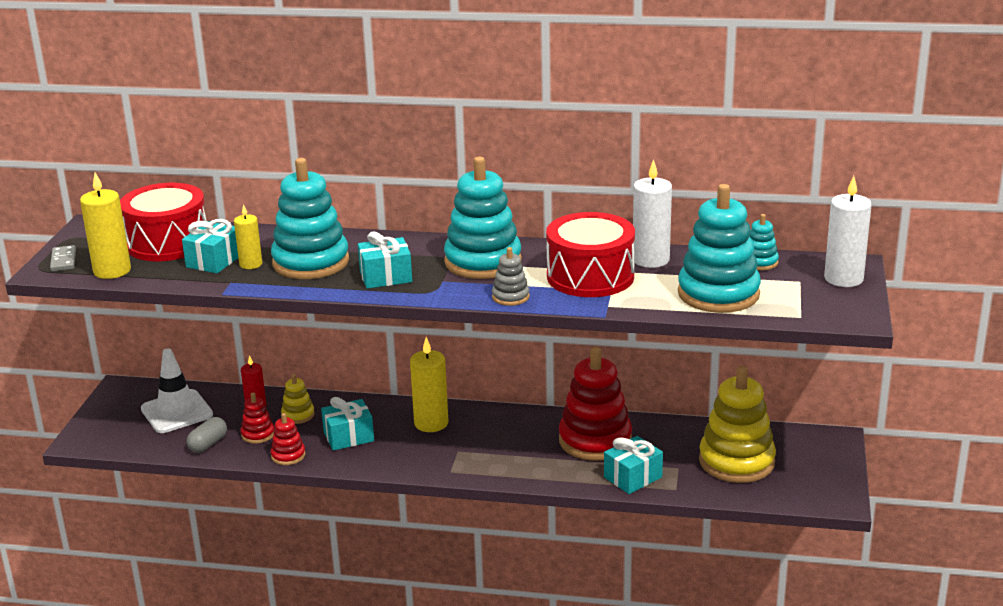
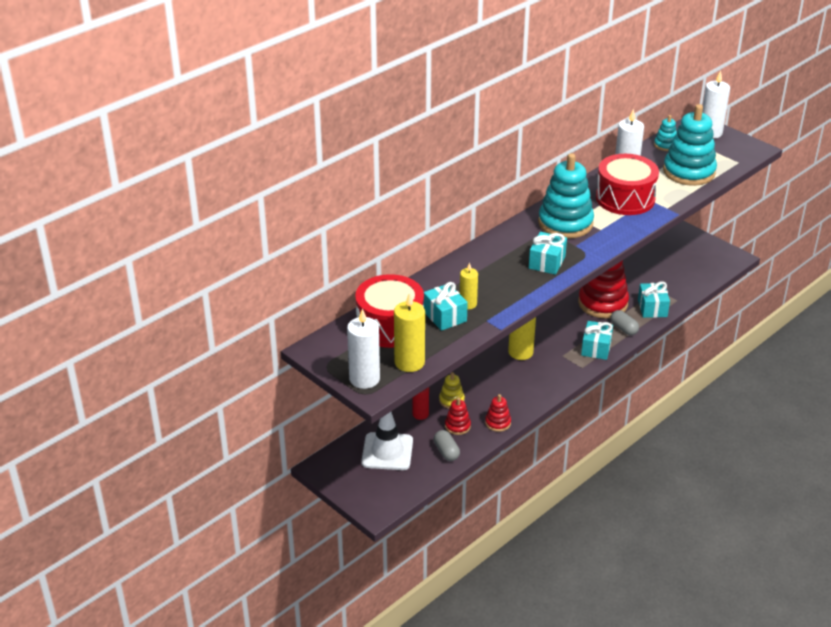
camera: 55 degrees left, 10 degrees up
(63, 260) = (364, 379): grey domino -> white candle
(311, 262) = (493, 281): turquoise stacking toy -> none
(348, 437) = (501, 390): turquoise gift -> turquoise gift (596, 348)
(510, 297) = (622, 232): grey stacking toy -> none
(562, 472) = (623, 329): none -> grey capsule
(736, 461) = (671, 269): yellow stacking toy -> none

